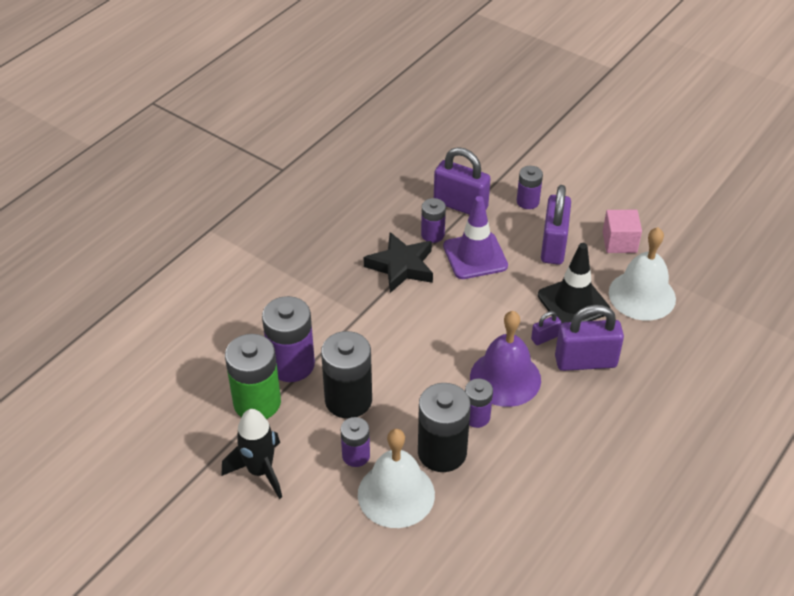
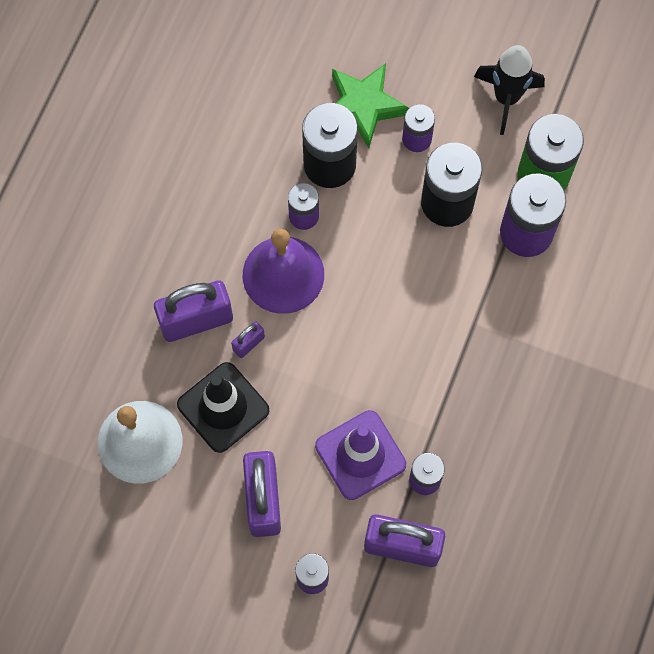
camera: 165 degrees right, 25 degrees up
(396, 494) = (363, 107): white bell -> green star
(401, 266) = (448, 412): black star -> none
(619, 242) = (177, 530): pink cube -> none

